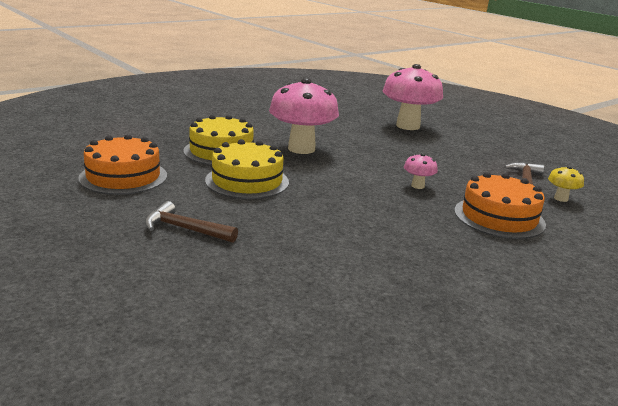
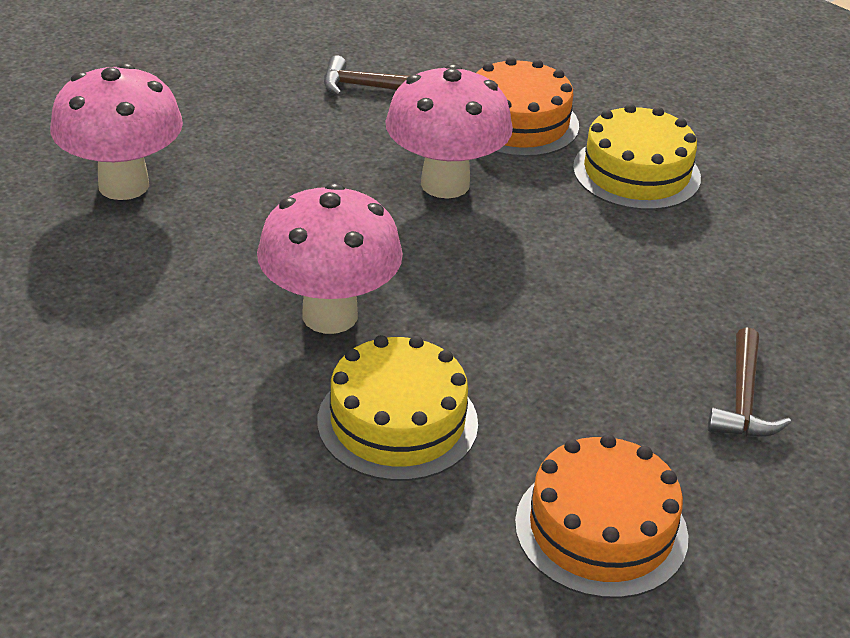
camera: 100 degrees left, 15 degrees up
(247, 181) = (528, 363): yellow cake -> yellow cake (636, 172)
(417, 186) = (445, 184): pink mushroom -> pink mushroom, size x2.30
(561, 198) = (422, 67): yellow mushroom -> none

